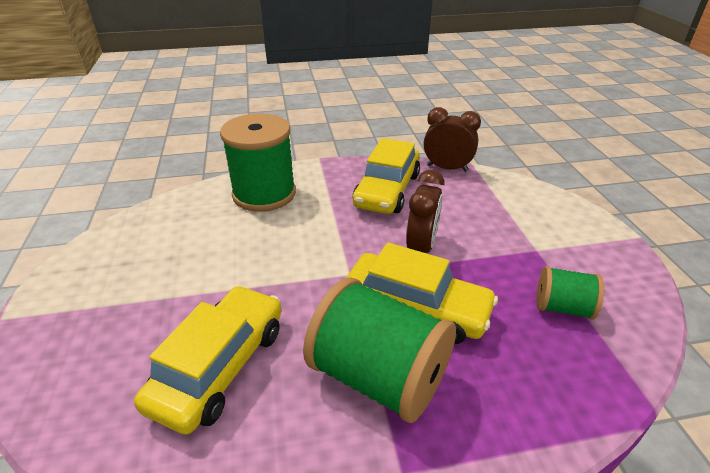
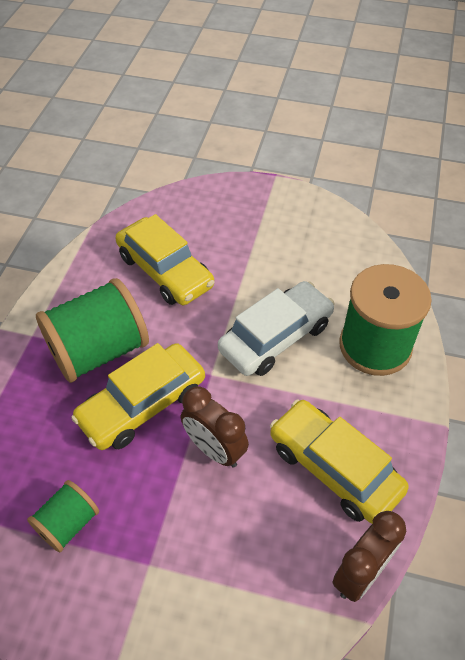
camera: 115 degrees right, 15 degrees up
(282, 246) = (276, 337): none -> white car

